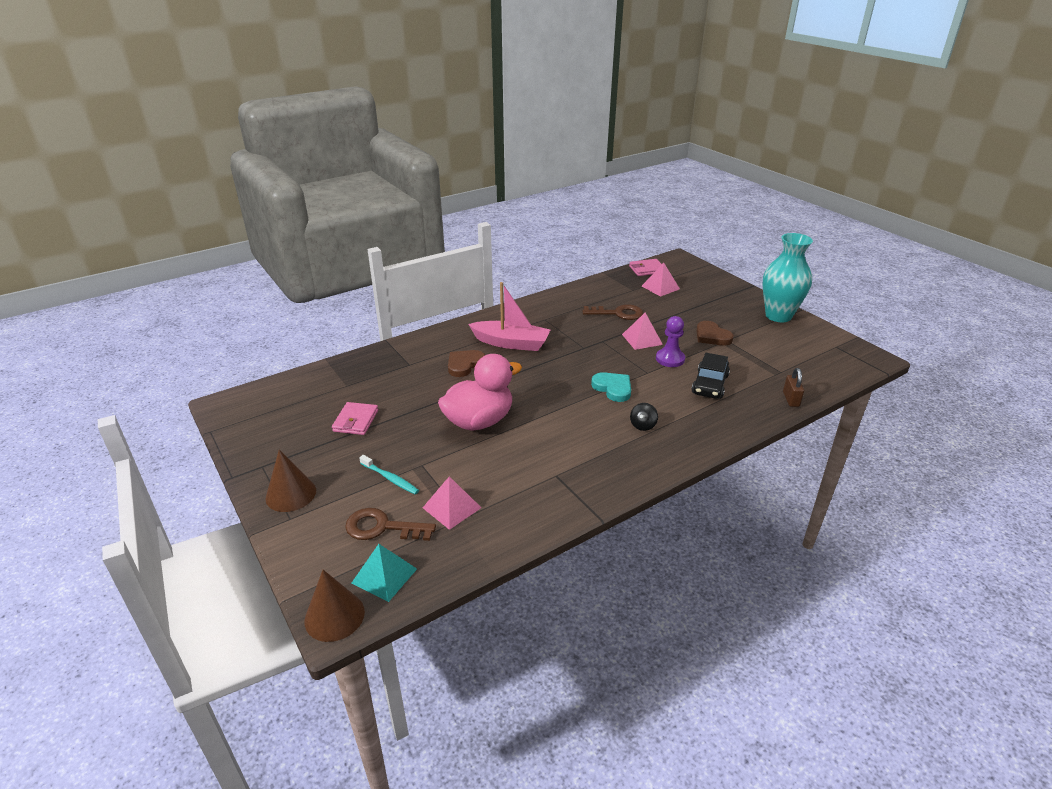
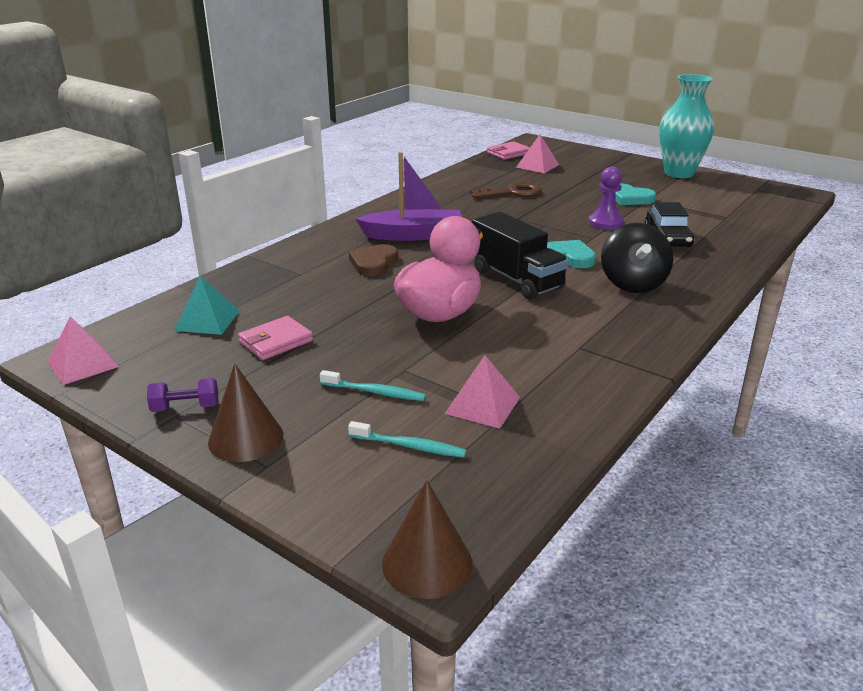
camera: 20 degrees left, 5 degrees down
(271, 461) = (185, 407): none -> purple dumbbell
(356, 421) = (276, 341): pink wallet -> pink wallet turned 60 degrees clockwise
(382, 527) = (409, 446): brown key -> turquoise toothbrush
(384, 575) = (458, 498): turquoise pyramid -> turquoise pyramid (207, 320)
(511, 343) = (413, 235): pink boat -> purple boat
(556, 401) = (516, 279): none -> black truck
(642, 339) = (559, 211): pink pyramid -> pink pyramid (82, 364)
(643, 425) = (632, 284): black spinning top -> black spinning top, size x2.04
(712, 336) = (630, 198): brown heart -> turquoise heart
(791, 399) = (758, 237): brown padlock -> none

